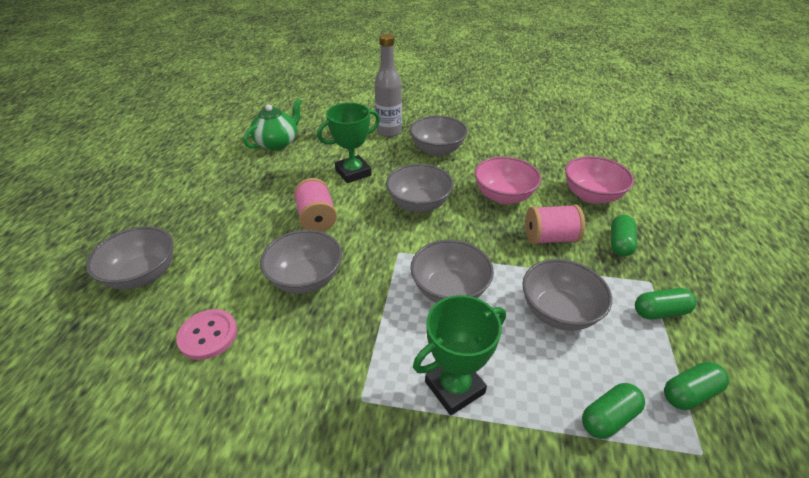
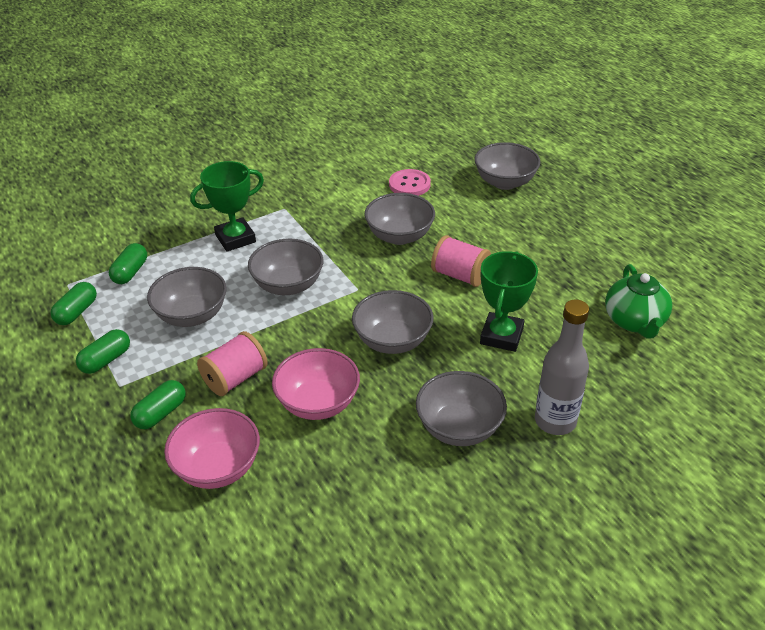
camera: 140 degrees right, 0 degrees up
(454, 387) = (235, 238): green trophy -> green trophy turned 45 degrees clockwise
(620, 243) = (161, 413): green capsule -> green capsule turned 60 degrees clockwise

